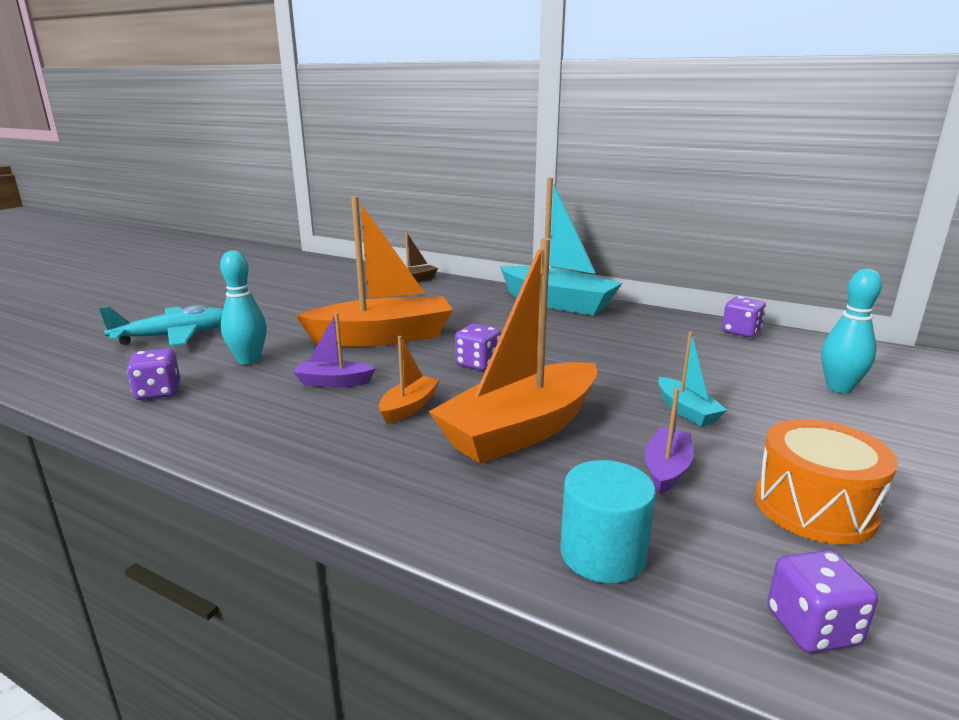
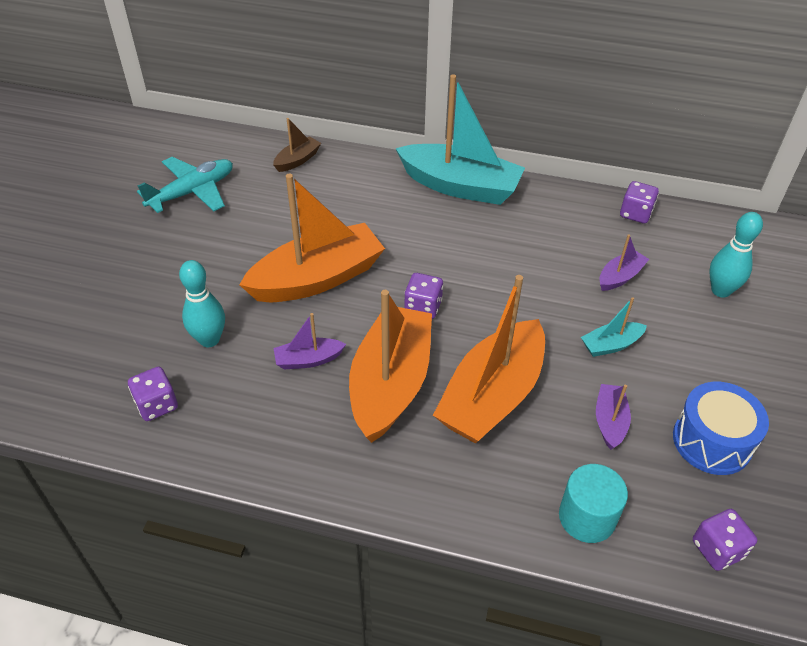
camera: 15 degrees left, 25 degrees up
(174, 337) = (108, 313): turquoise plane -> turquoise plane (192, 192)
(409, 407) = (391, 383): orange boat -> orange boat, size x2.22
(686, 411) = (610, 345): turquoise boat -> turquoise boat turned 105 degrees clockwise
(712, 367) = (620, 277): none -> purple boat
(814, 507) = (712, 441): orange drum -> blue drum

